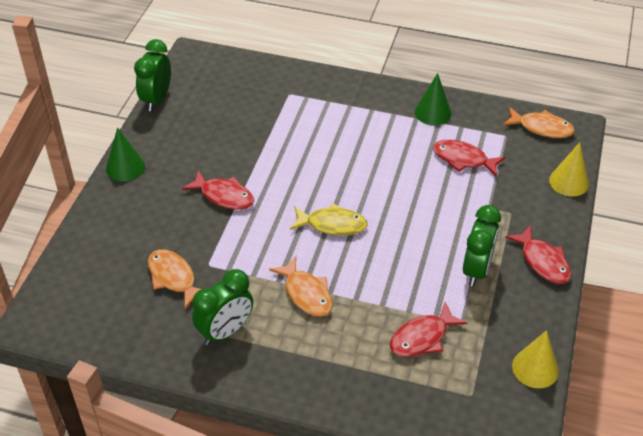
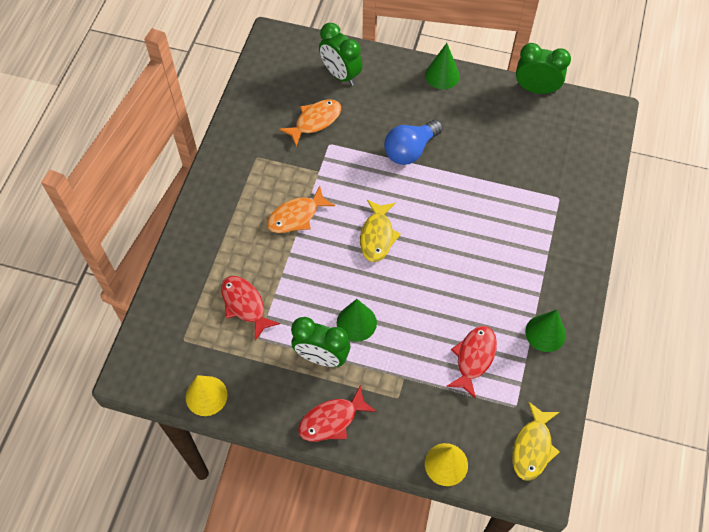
camera: 90 degrees right, 15 degrees up
(224, 196) = (410, 150): red fish -> blue light bulb
(225, 331) = (259, 160): green clock -> green clock (340, 75)
(435, 242) = (356, 322): none -> green cone
(541, 128) = (532, 447): orange fish -> yellow fish

